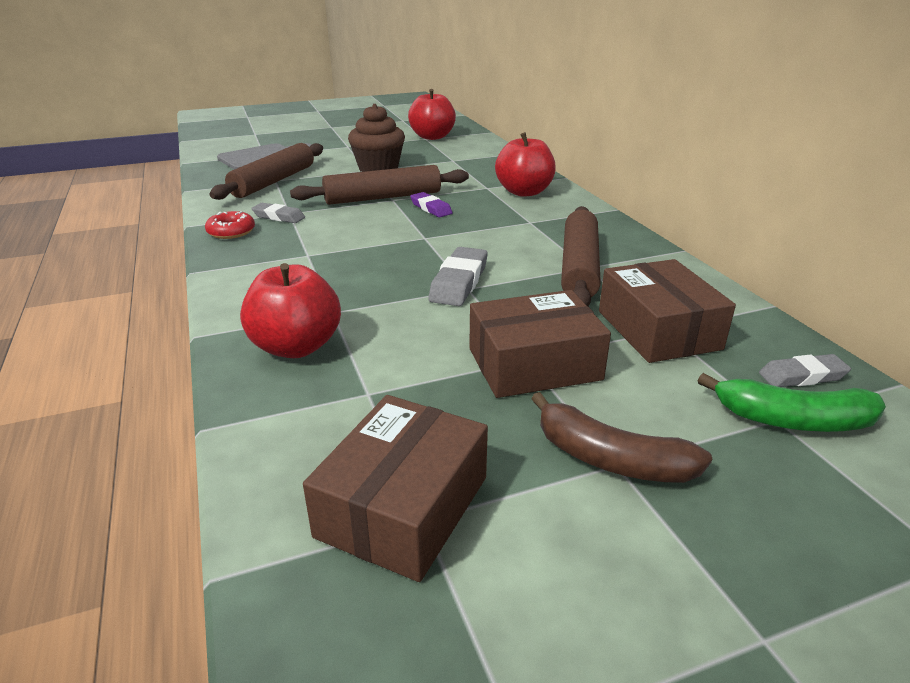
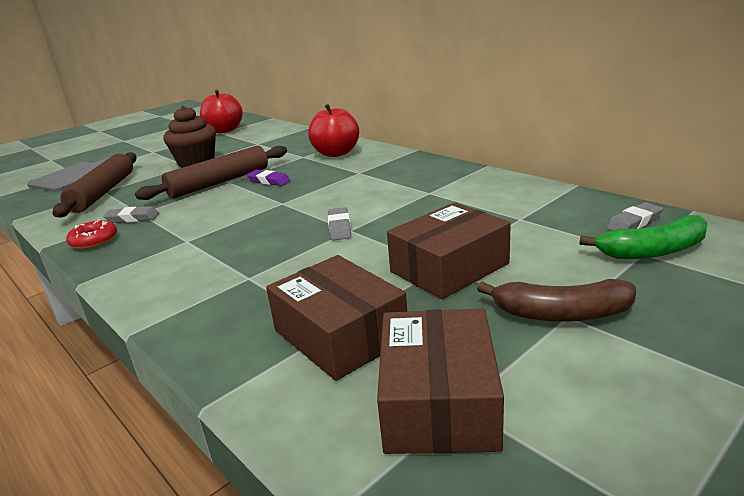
camera: 20 degrees left, 5 degrees down
(296, 347) = (238, 313): red apple -> none
(459, 282) = (339, 227): grey eraser -> grey eraser, size x0.66
(579, 267) = (424, 194): brown rolling pin -> none
(658, 330) = (516, 220): brown box -> brown box (340, 335)

